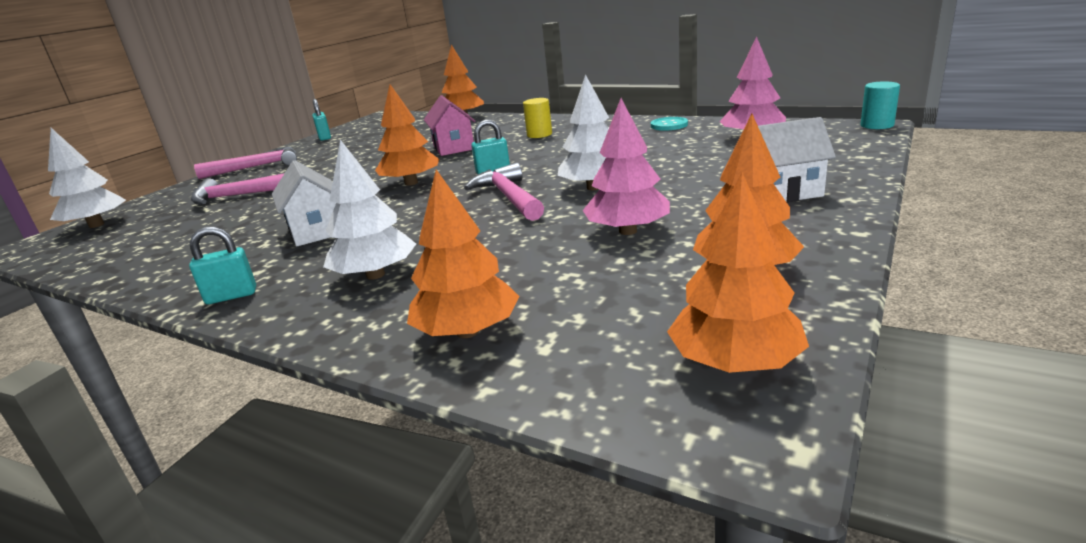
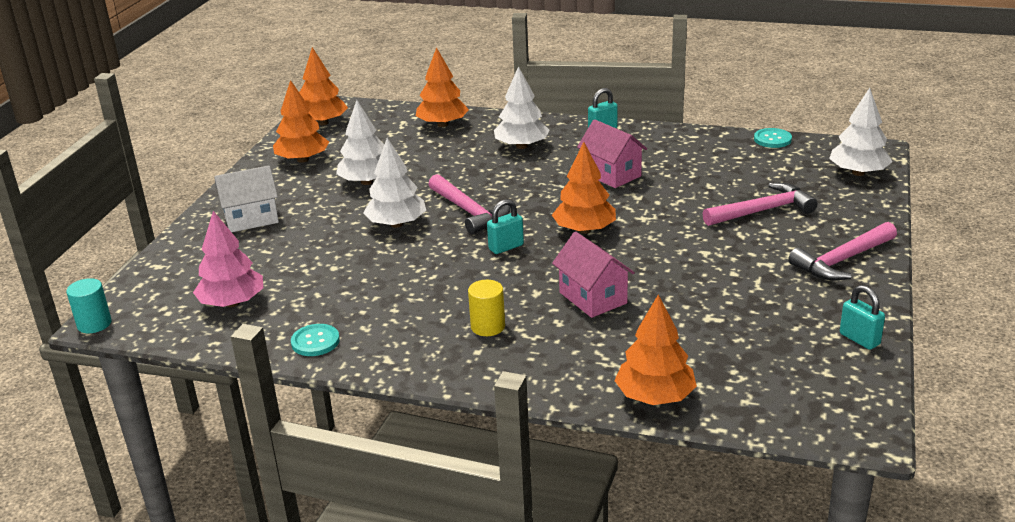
camera: 165 degrees right, 5 degrees up
(76, 266) = (772, 139): none -> turquoise button
(316, 231) = (611, 174): white house -> pink house
(628, 231) = (366, 182): pink tree -> white tree

